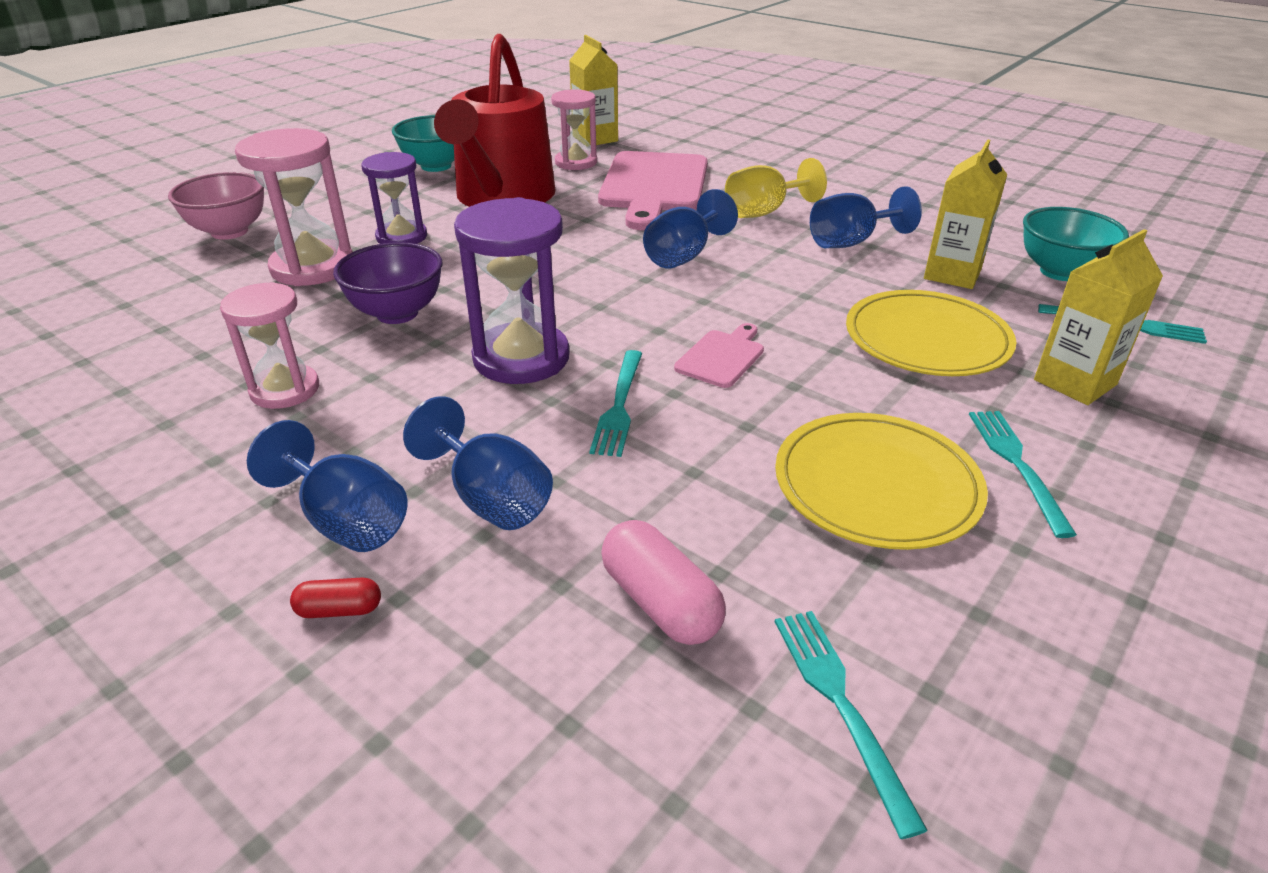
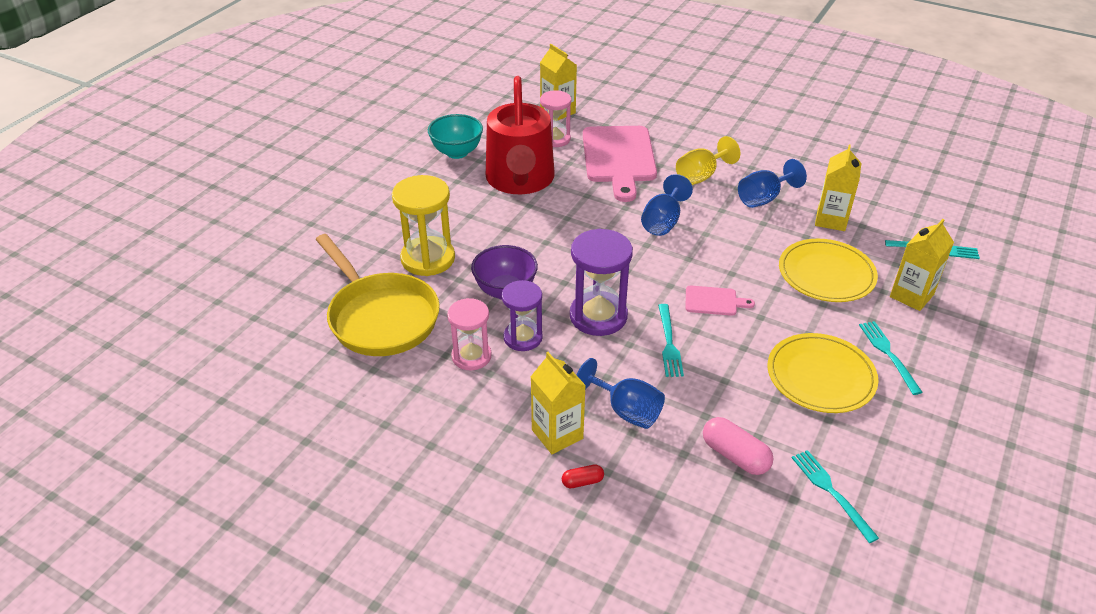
camera: 10 degrees left, 5 degrees up
(189, 327) = (380, 317): none -> yellow pan
(229, 232) = (350, 233): pink bowl -> none
(313, 267) = (428, 259): pink hourglass -> yellow hourglass
(346, 521) = (557, 434): blue goblet -> yellow carton
(401, 237) = (471, 225): purple hourglass -> purple hourglass (523, 337)
(721, 357) = (714, 301): pink cutting board -> pink cutting board turned 75 degrees clockwise
(1060, 272) = (893, 211): turquoise bowl -> none

